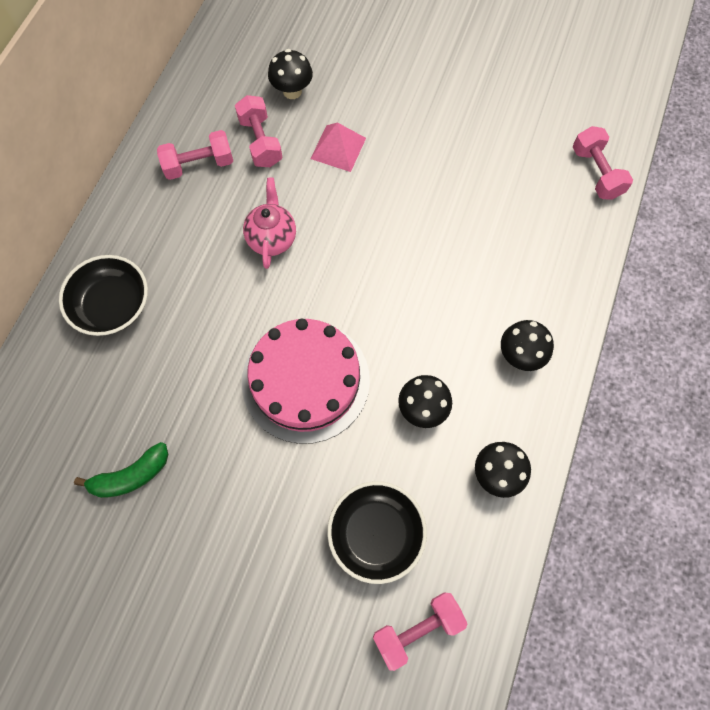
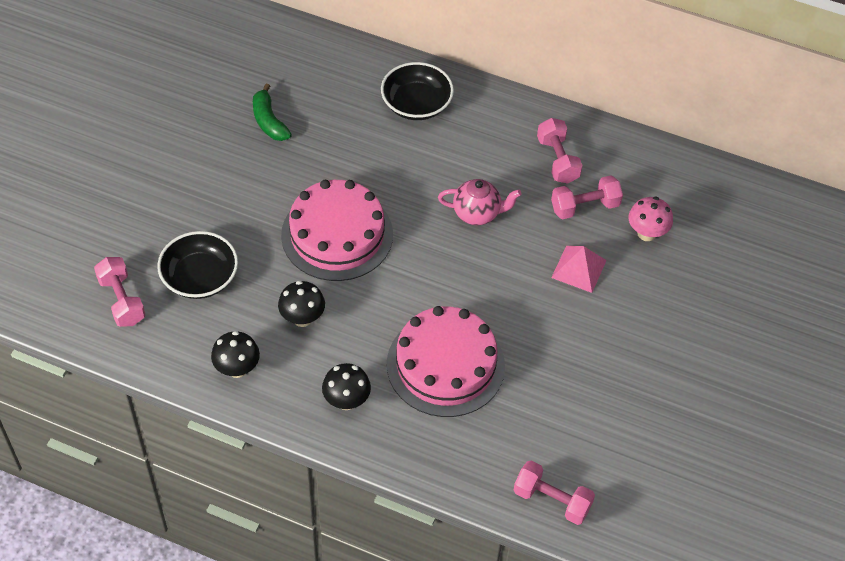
camera: 90 degrees right, 15 degrees down
(292, 91) = (646, 233): black mushroom -> pink mushroom
(464, 264) = (445, 365): none -> pink cake
(596, 173) = (552, 500): pink dumbbell -> pink dumbbell turned 45 degrees clockwise

